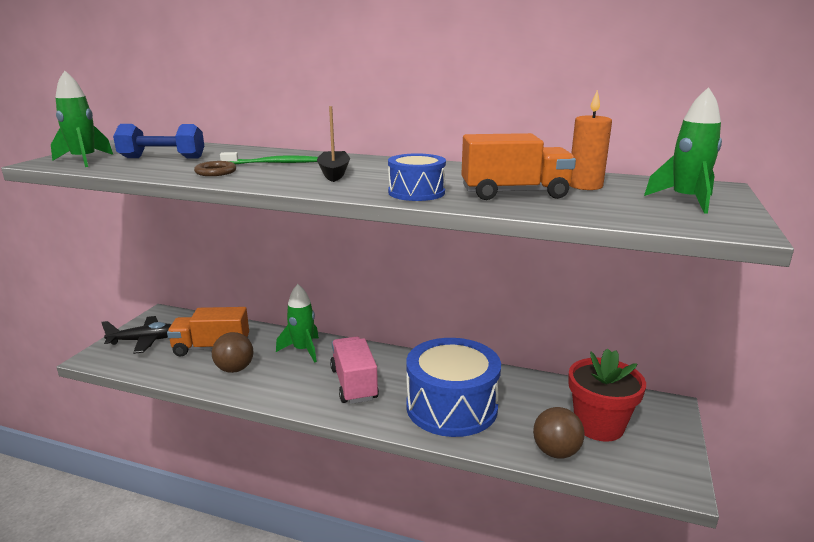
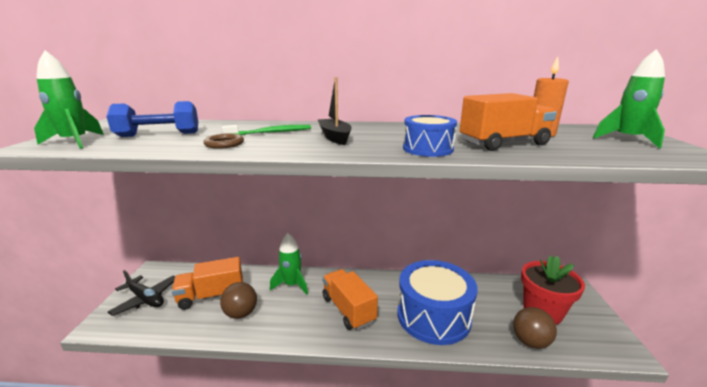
camera: 15 degrees left, 0 degrees up
(145, 340) = (145, 299): black plane -> black plane turned 60 degrees clockwise
(354, 384) = (348, 309): pink truck -> orange truck

